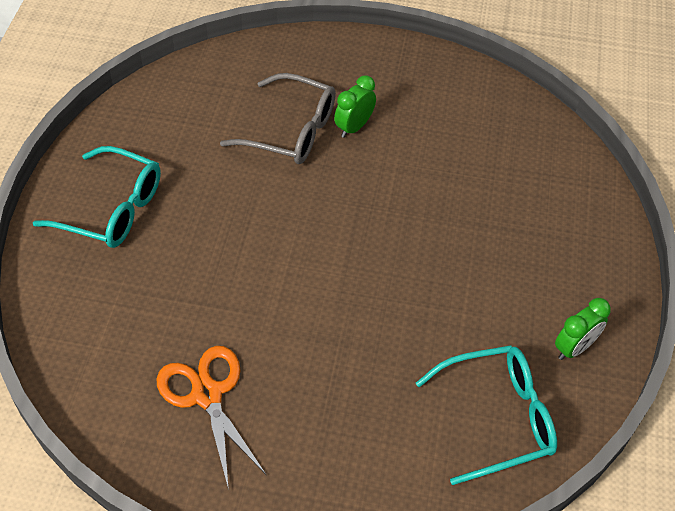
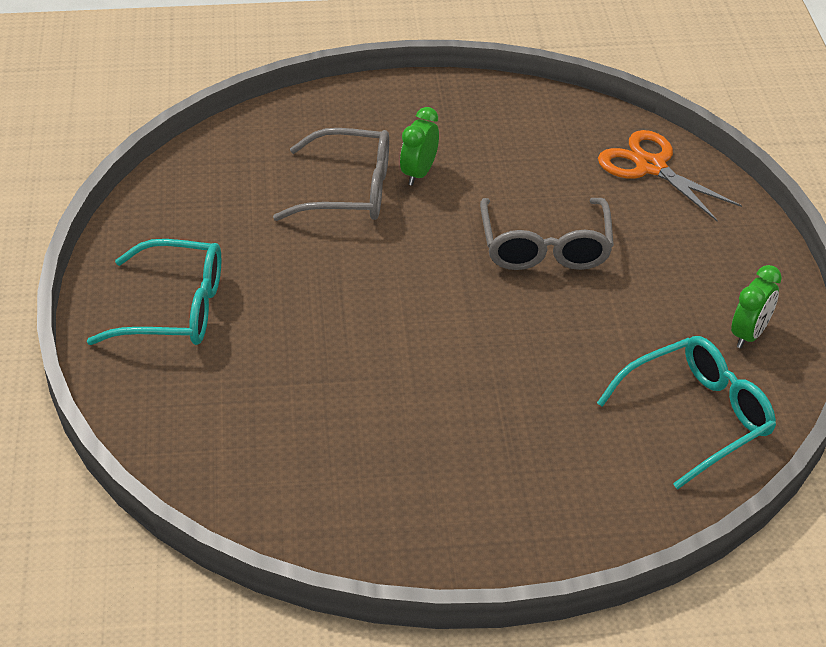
camera: 15 degrees left, 10 degrees down
(207, 394) = (370, 467): orange scissors -> orange scissors (651, 166)
(431, 221) = (545, 247): none -> grey glasses

